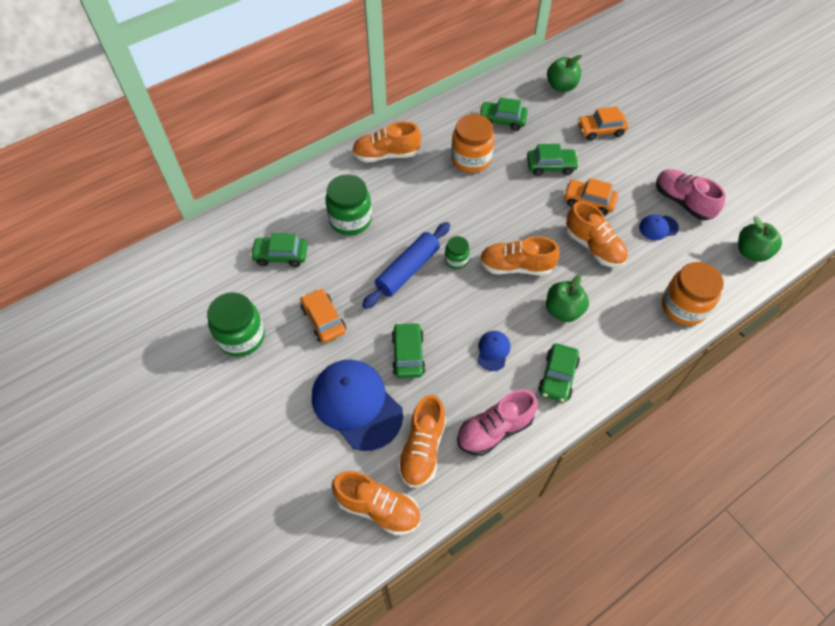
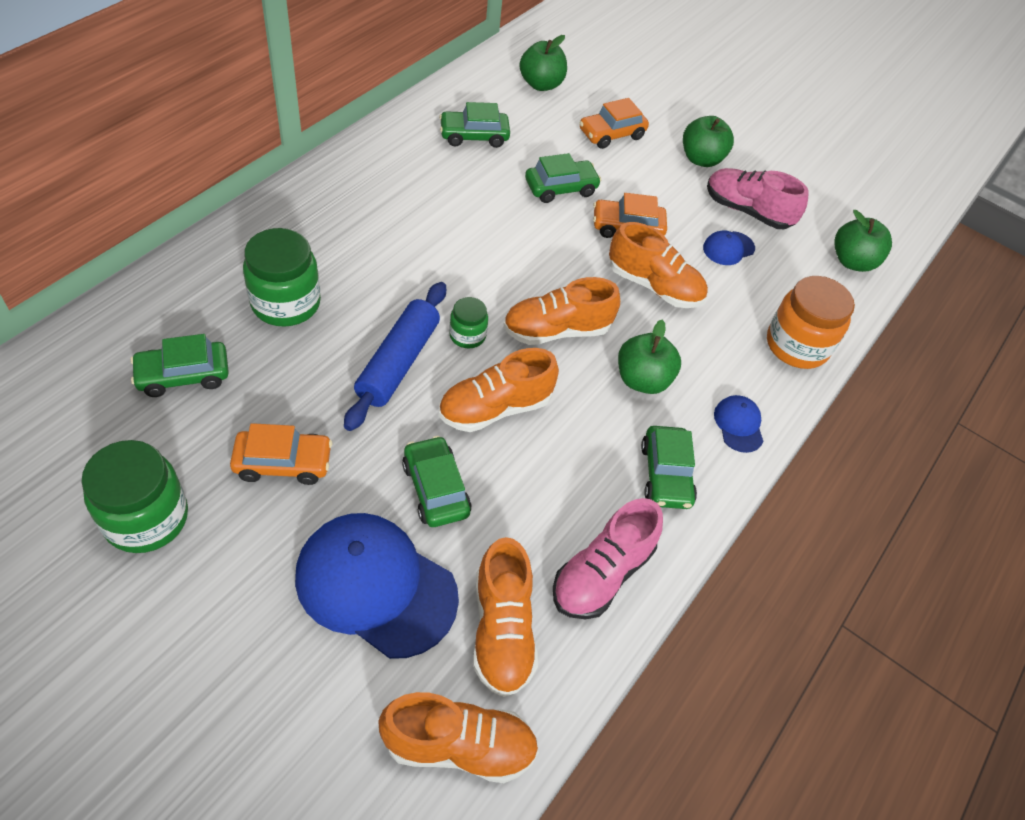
camera: 25 degrees left, 5 degrees down
(323, 320) = (283, 463): orange car -> orange car turned 135 degrees clockwise
(386, 155) = (316, 202): orange shoe -> orange shoe (495, 408)
(471, 159) = (446, 193): orange jar -> none
(493, 351) = (562, 457): blue cap -> blue cap (738, 425)
(661, 157) = (701, 159): none -> green apple

